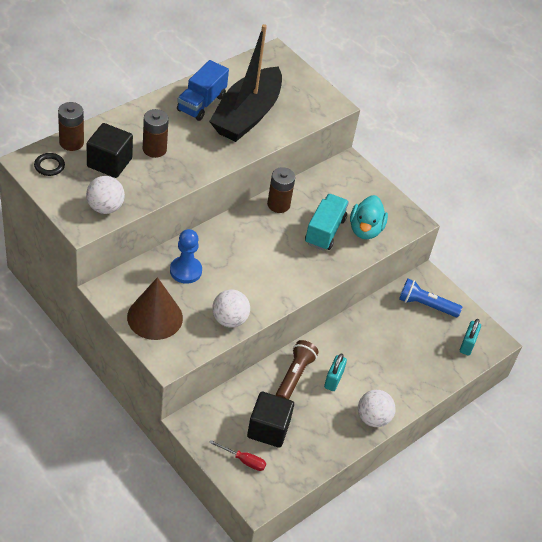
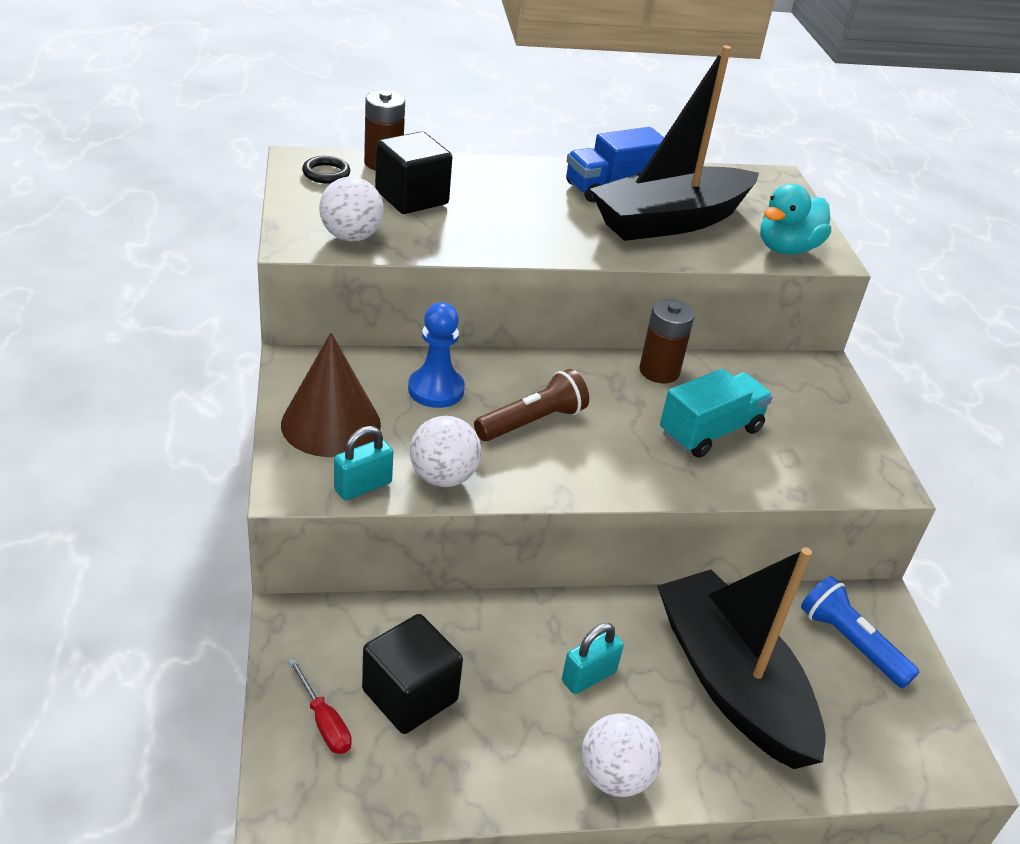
camera: 35 degrees right, 10 degrees down
(154, 149) = (491, 207): brown battery -> none
(294, 376) = (524, 637): brown flashlight -> brown flashlight (532, 422)
(365, 230) = (785, 458): turquoise duck -> turquoise duck (787, 248)
(391, 351) = (731, 683): none -> black boat
(467, 344) = (896, 745): turquoise padlock -> turquoise padlock (363, 486)

